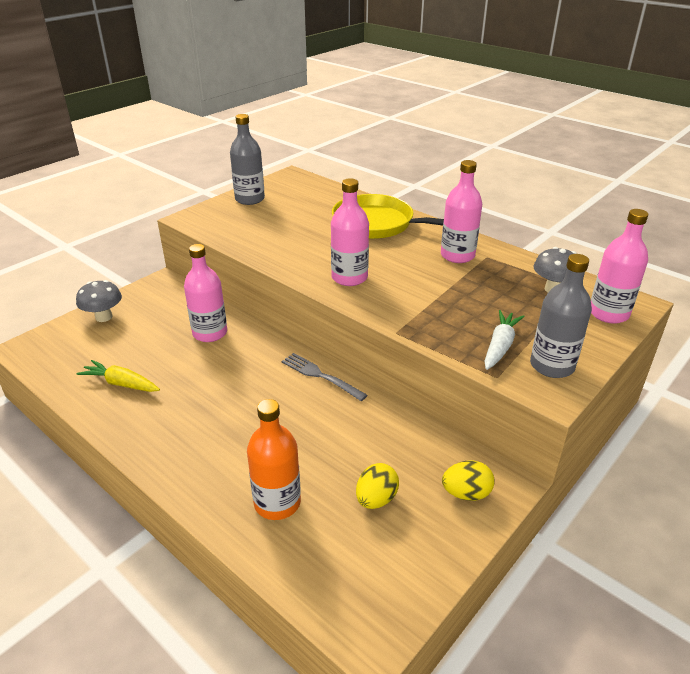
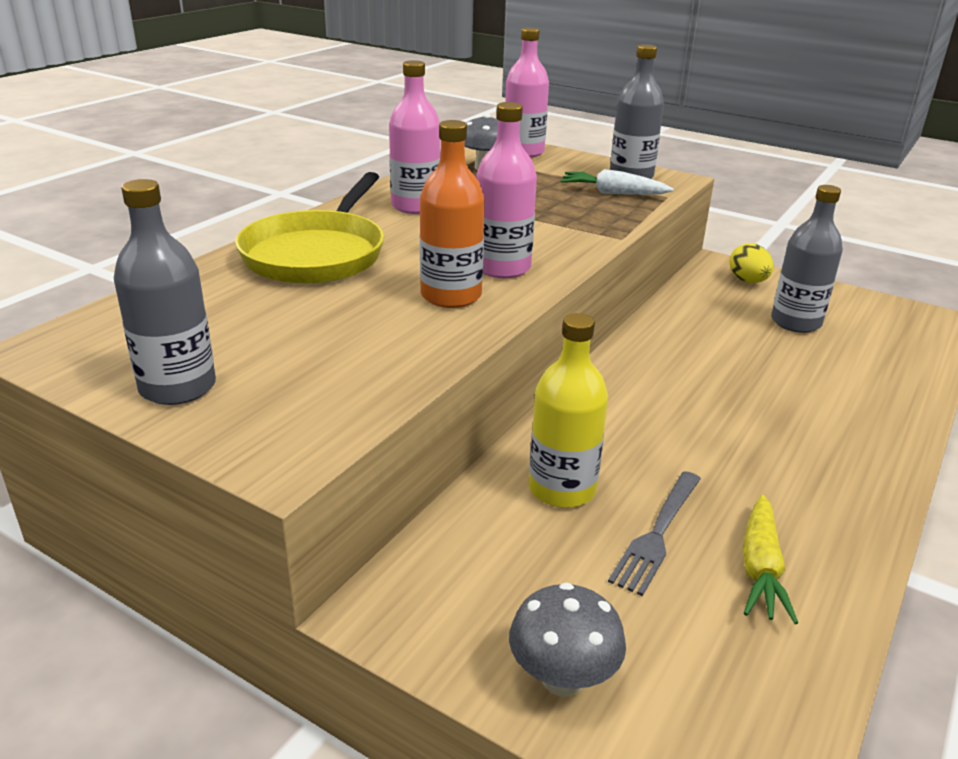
camera: 100 degrees left, 5 degrees down
(210, 333) = (562, 489): pink bottle -> yellow bottle
(277, 503) = (855, 377): orange bottle -> orange bottle (451, 296)
(320, 376) = (621, 367): grey fork -> grey fork (657, 534)
(376, 499) = (795, 322): yellow egg -> grey bottle

